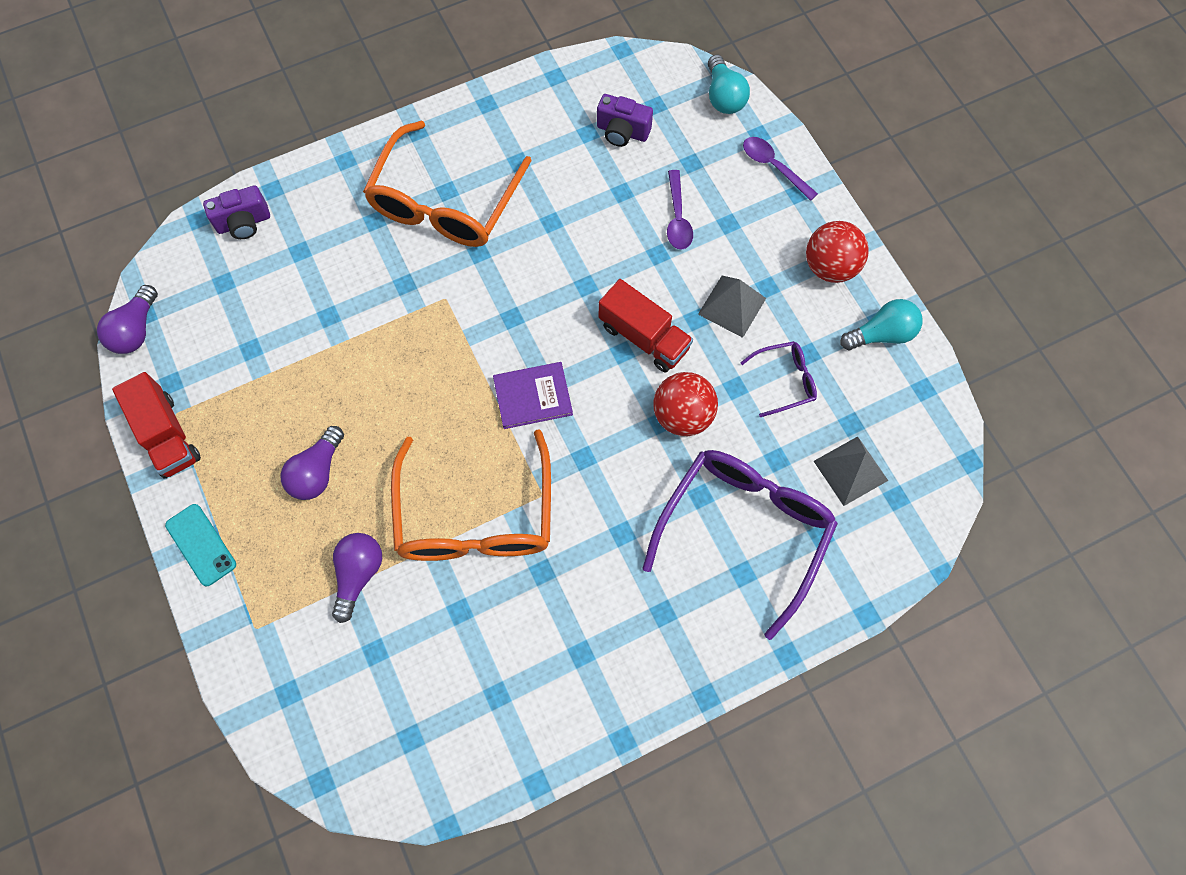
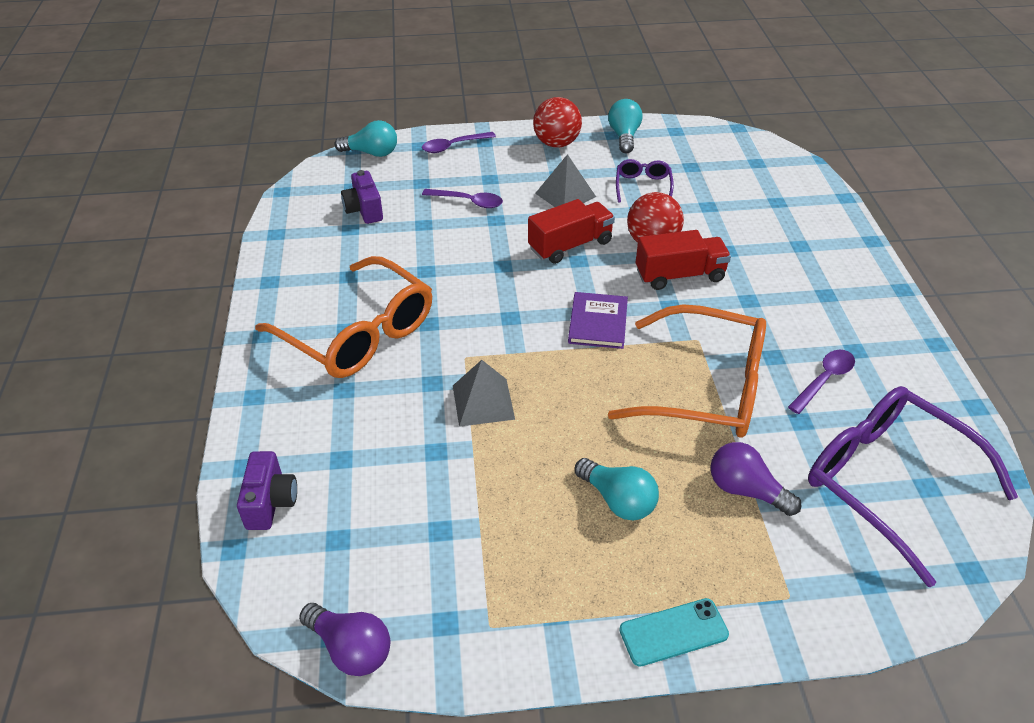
camera: 70 degrees left, 25 degrees down
(167, 435) = (516, 641): red truck -> red truck (679, 275)
(317, 472) = (618, 500): purple light bulb -> turquoise light bulb
(524, 626) = (824, 380): none -> purple spoon
(622, 132) = (364, 210): purple camera -> purple camera turned 120 degrees clockwise
(744, 530) = (764, 236): purple glasses -> purple glasses (887, 482)
(850, 470) = (729, 176): grey pyramid -> grey pyramid (483, 402)

